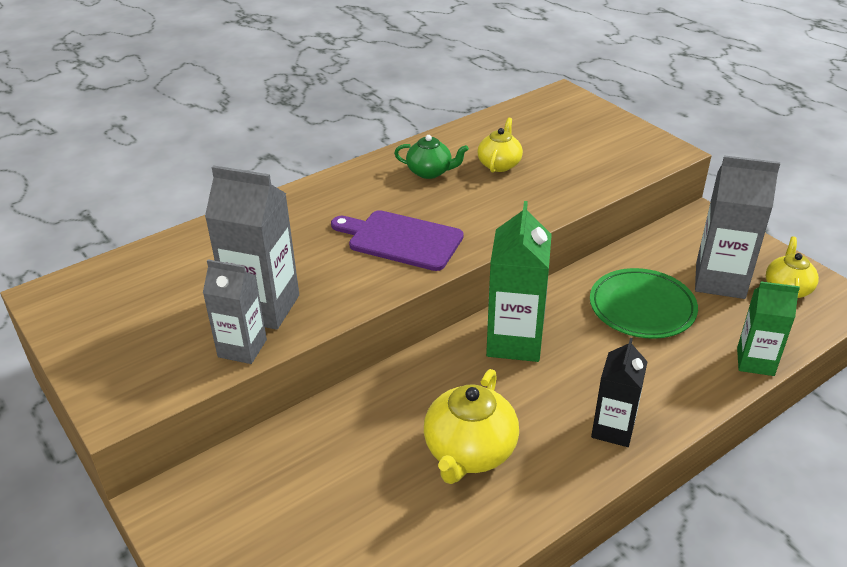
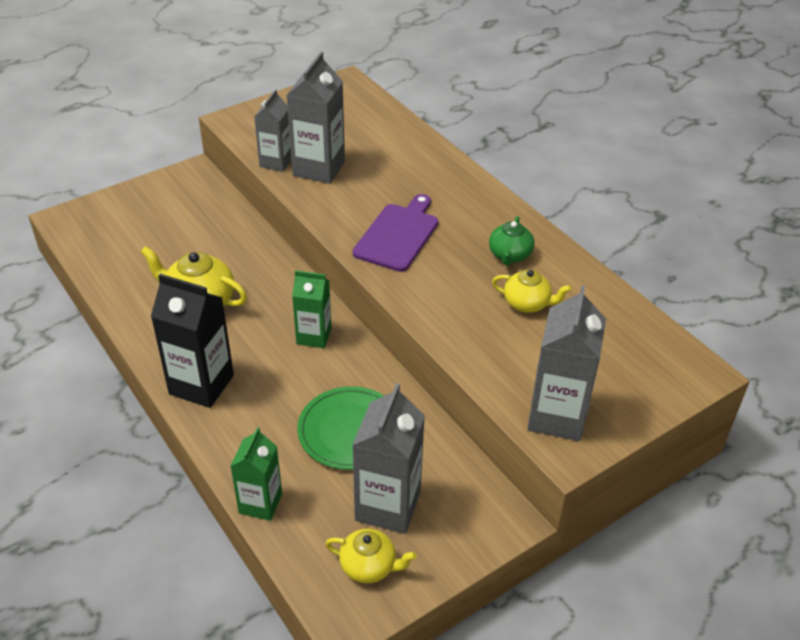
camera: 90 degrees right, 5 degrees up
(514, 341) = (314, 336): green carton -> green carton, size x0.64
(613, 429) = (201, 384): black carton -> black carton, size x1.56
(634, 154) = (557, 416): none -> grey carton

